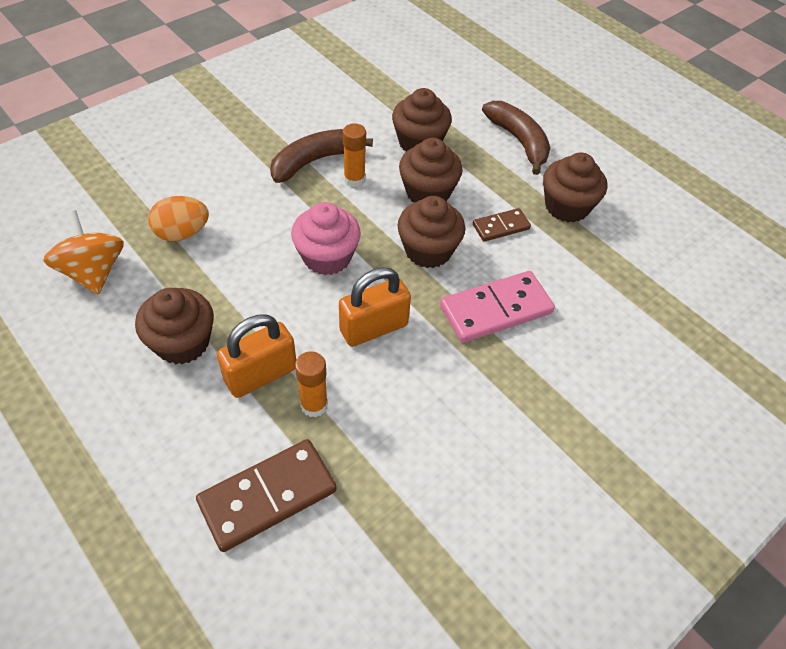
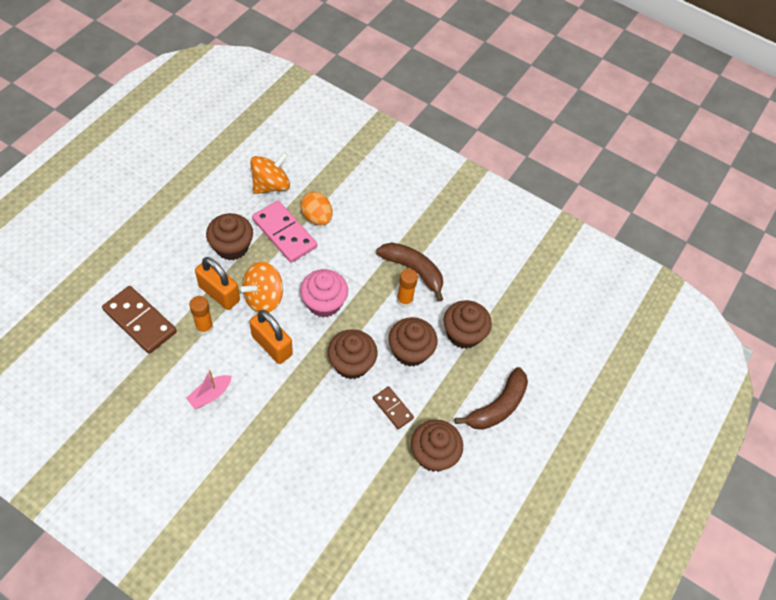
camera: 70 degrees right, 5 degrees up
(291, 321) = (263, 298): none -> orange spinning top
(432, 418) = (210, 395): none -> pink boat
(496, 310) = (310, 418): pink domino -> pink domino (284, 233)

